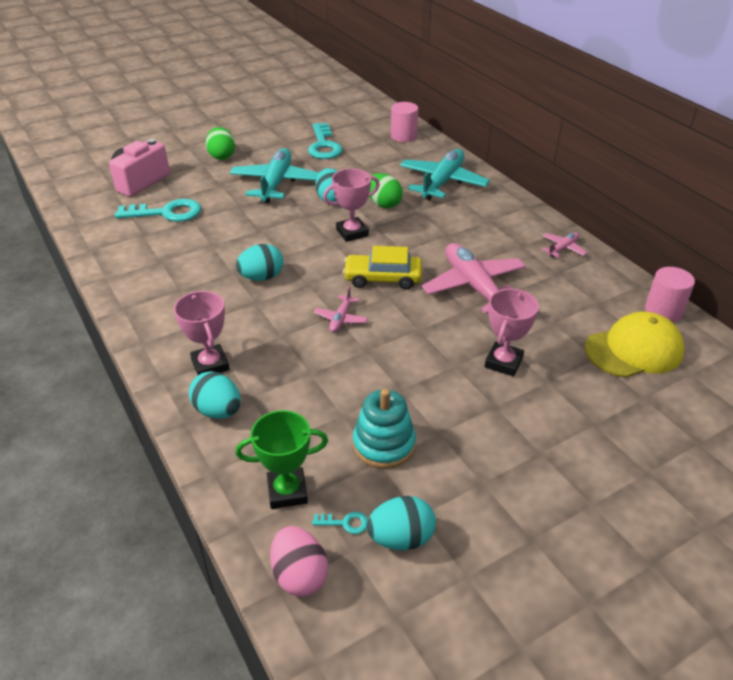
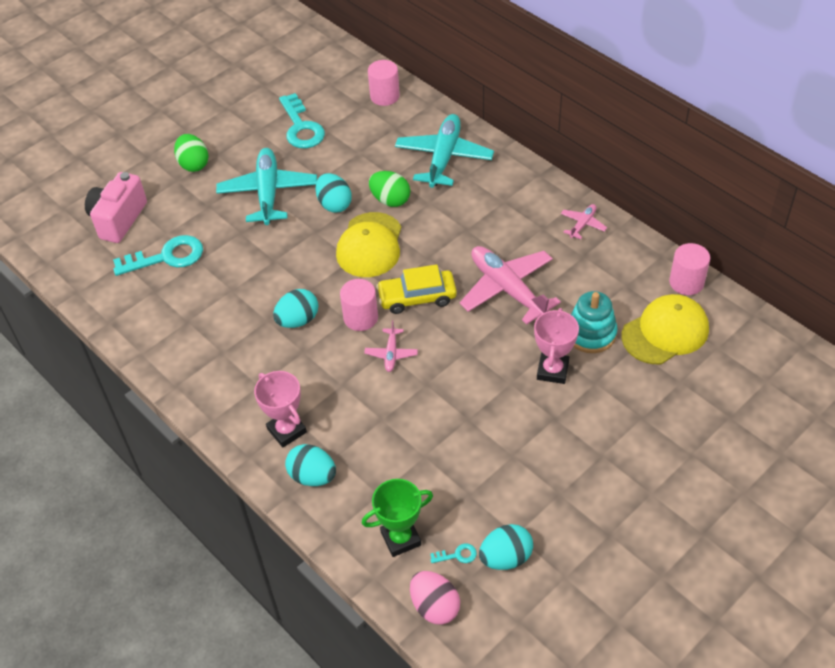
camera: 10 degrees left, 10 degrees up
(322, 285) = (360, 318): none -> pink cylinder
(352, 233) = (370, 245): pink trophy -> yellow cap
(384, 444) = (468, 477): turquoise stacking toy -> turquoise stacking toy (591, 333)

